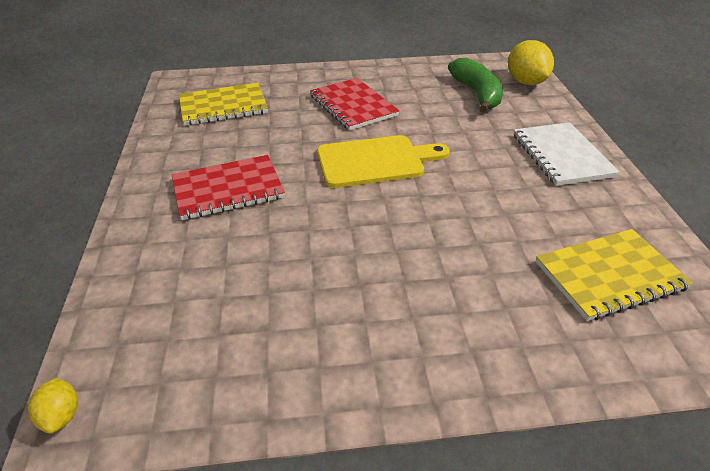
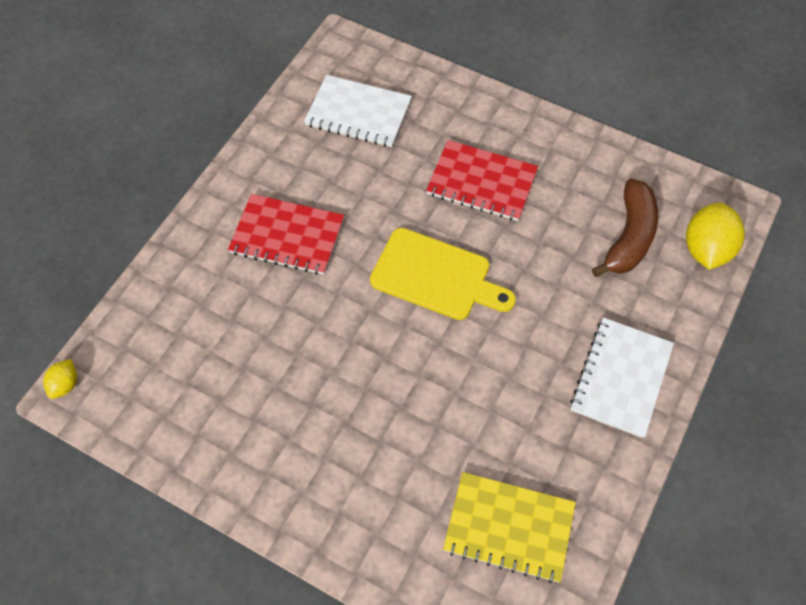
camera: 35 degrees right, 20 degrees up
(223, 106) = (358, 113): yellow notebook -> white notebook
(353, 106) = (481, 182): red notebook -> red notebook turned 75 degrees counterclockwise
(477, 94) = (629, 237): green banana -> brown banana

